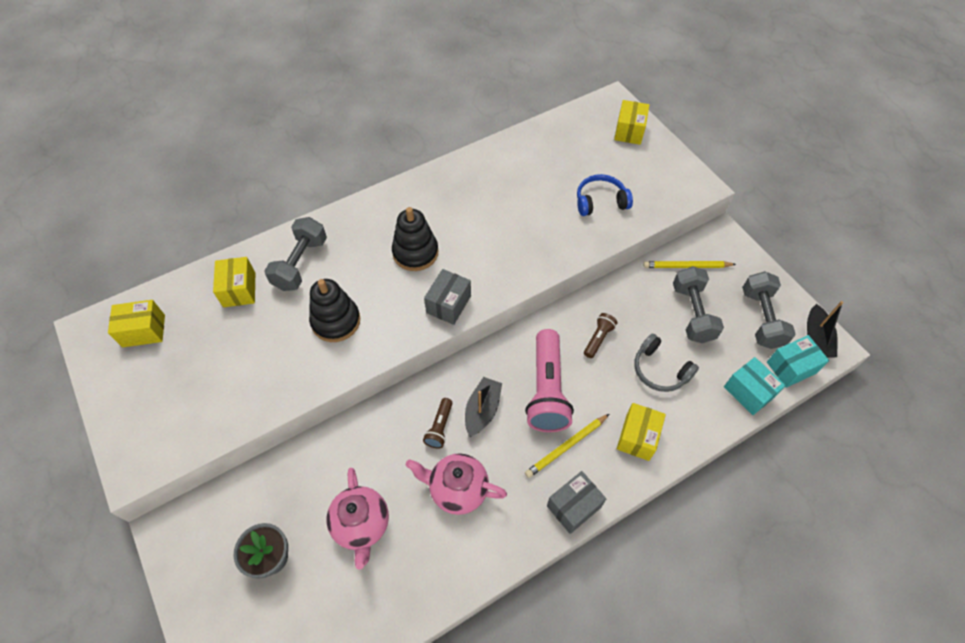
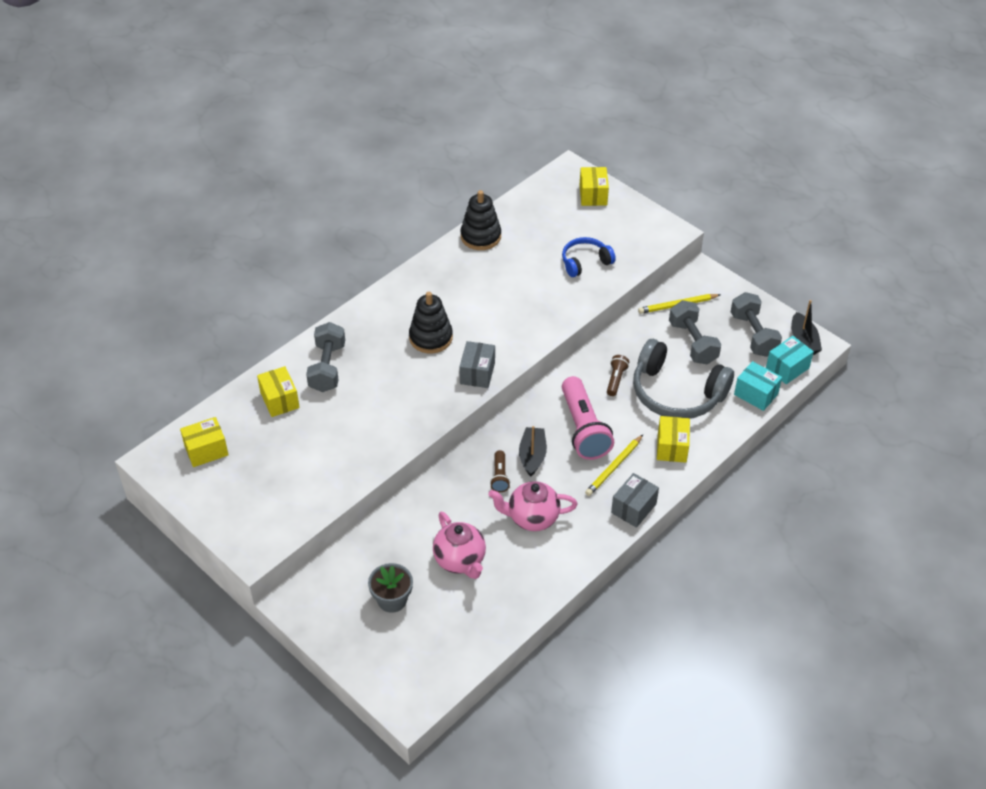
camera: 15 degrees left, 10 degrees down
(336, 321) = (381, 407): black stacking toy -> black stacking toy (480, 236)
(660, 370) = (676, 393): grey headphones -> grey headphones, size x1.79

